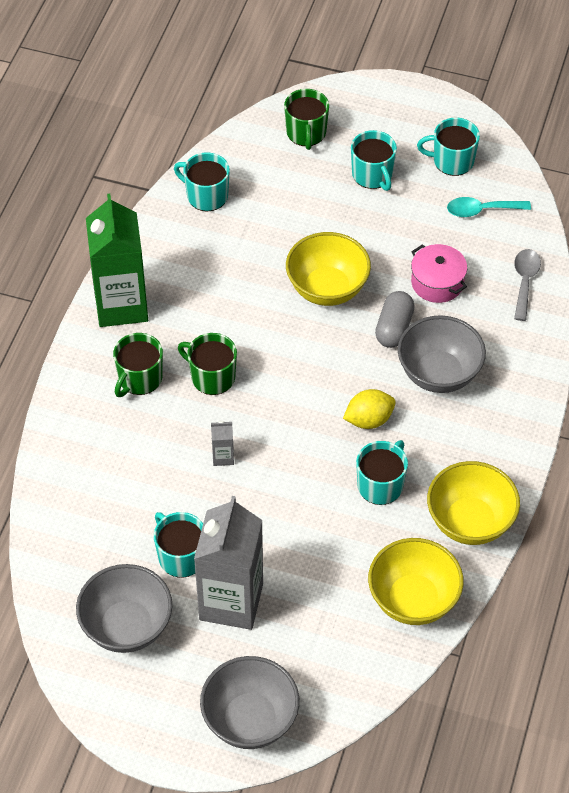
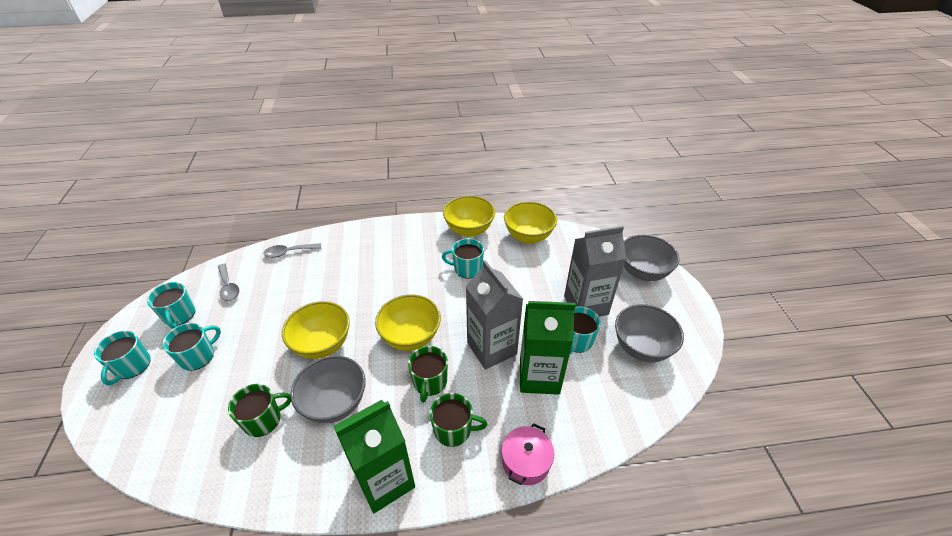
camera: 115 degrees left, 10 degrees down
(154, 488) = (539, 376): none -> green carton
(206, 195) = (235, 468): turquoise mug -> turquoise mug (132, 366)
(223, 457) = (491, 348): grey carton -> grey carton, size x2.50
(289, 378) = (410, 337): none -> yellow bowl
(306, 133) = (147, 419): green mug -> green mug (263, 419)
(369, 420) = (424, 287): yellow lemon -> none
(394, 328) = (346, 298): grey capsule -> none
(437, 283) = (300, 290): pink pot -> pink pot (526, 461)
(439, 374) = (375, 268): grey bowl -> grey bowl (335, 403)
(482, 210) = (228, 287): turquoise spoon -> grey spoon

